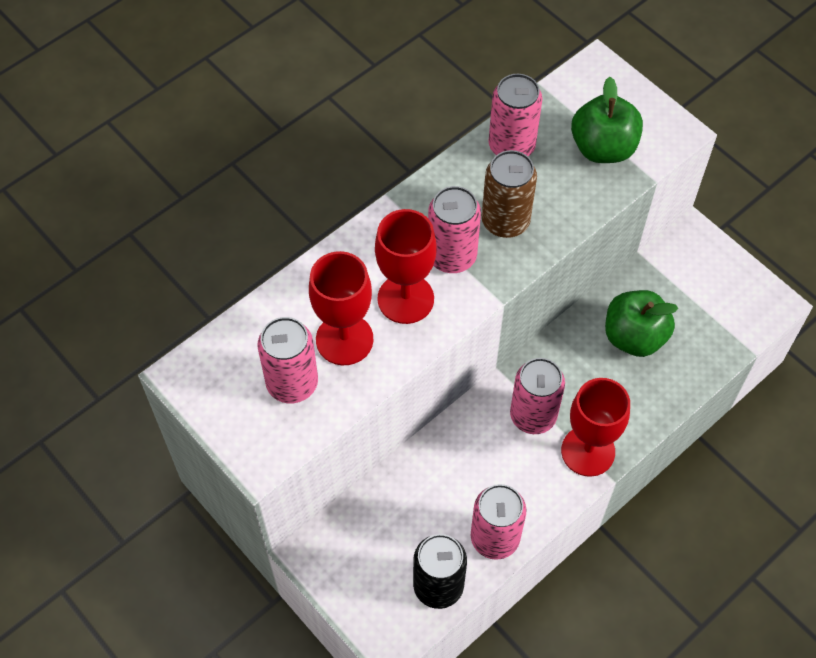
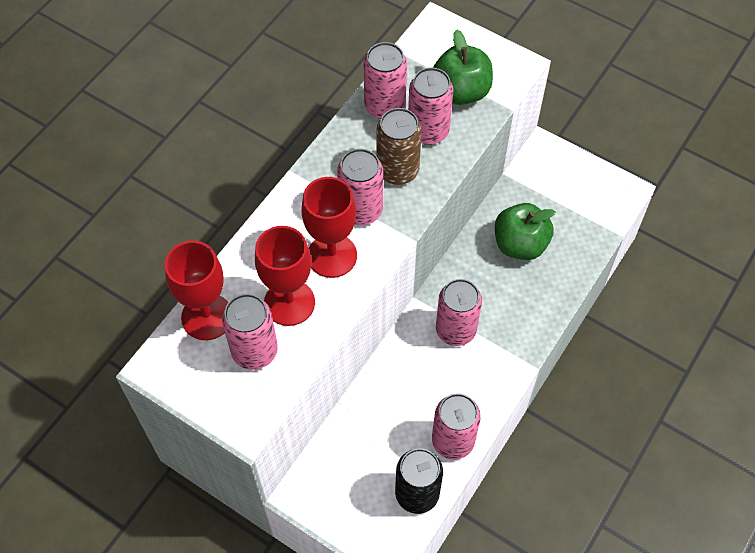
camera: 15 degrees left, 0 degrees up
(552, 184) = (428, 131): none -> pink can
(588, 451) = (509, 349): red goblet -> red goblet (207, 317)

